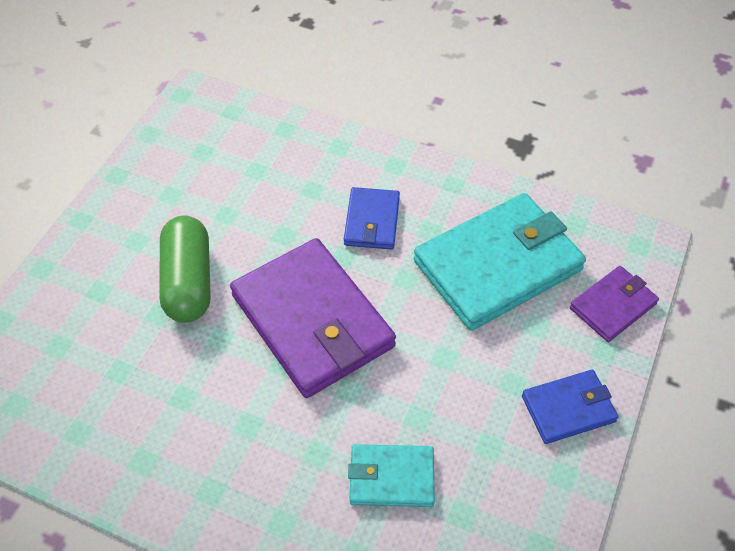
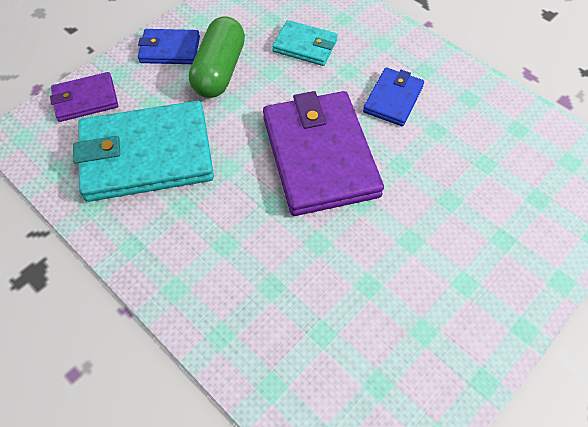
camera: 160 degrees left, 5 degrees up
(189, 281) = (418, 222): green capsule -> green capsule (219, 70)
(372, 221) = (230, 230): blue wallet -> blue wallet (393, 99)

